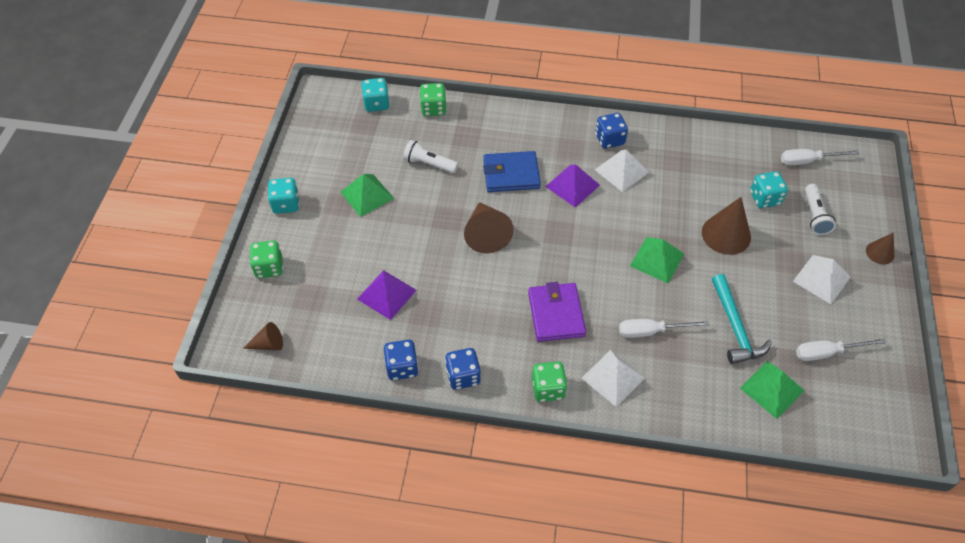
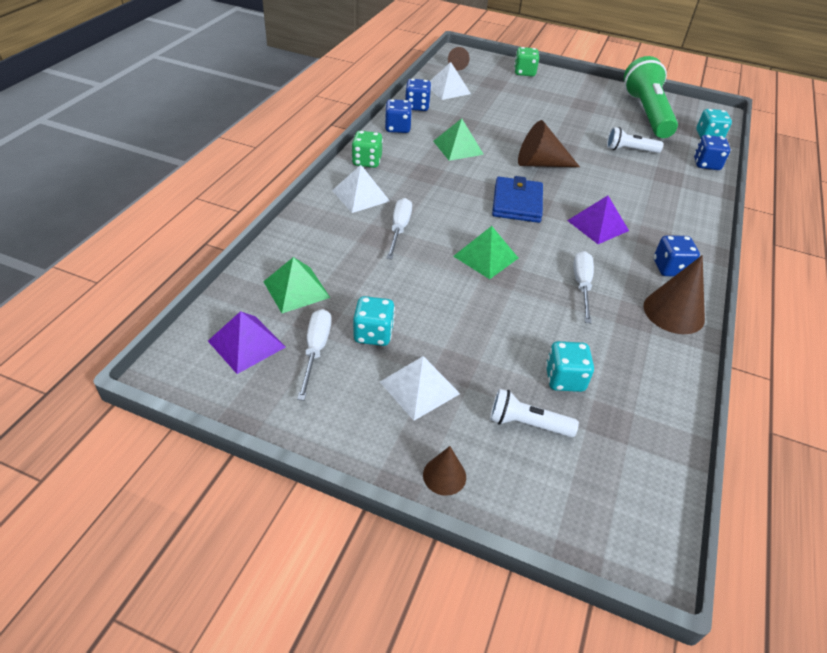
camera: 100 degrees right, 10 degrees down
(286, 204) = (586, 85): turquoise dice -> turquoise dice (373, 334)
(342, 150) = (646, 113): none -> green flashlight
(367, 195) = (593, 117): green pyramid -> green pyramid (458, 147)
(387, 294) = (486, 110): purple pyramid -> purple pyramid (246, 344)
(429, 164) = (630, 150): white flashlight -> white flashlight turned 120 degrees counterclockwise
(433, 109) = (706, 164): green dice -> blue dice
(511, 174) = (615, 191): blue wallet -> blue wallet (517, 203)
(556, 314) = (439, 181): purple wallet -> none
(621, 170) = (619, 265): white pyramid -> white pyramid (448, 89)
(726, 234) = (510, 321): brown cone -> brown cone (673, 312)
(735, 327) = (380, 287): turquoise hammer -> none
(808, 161) = (636, 459): white screwdriver -> white screwdriver (582, 286)

